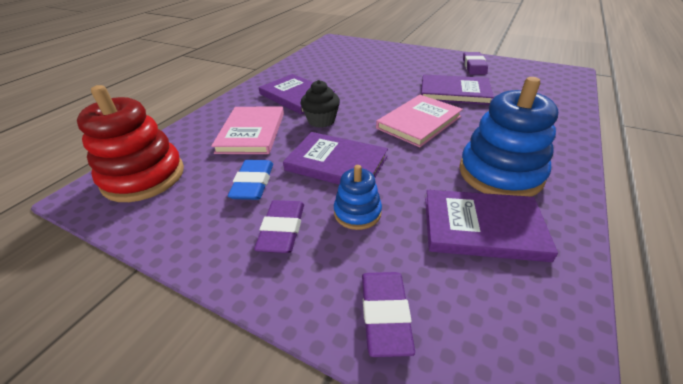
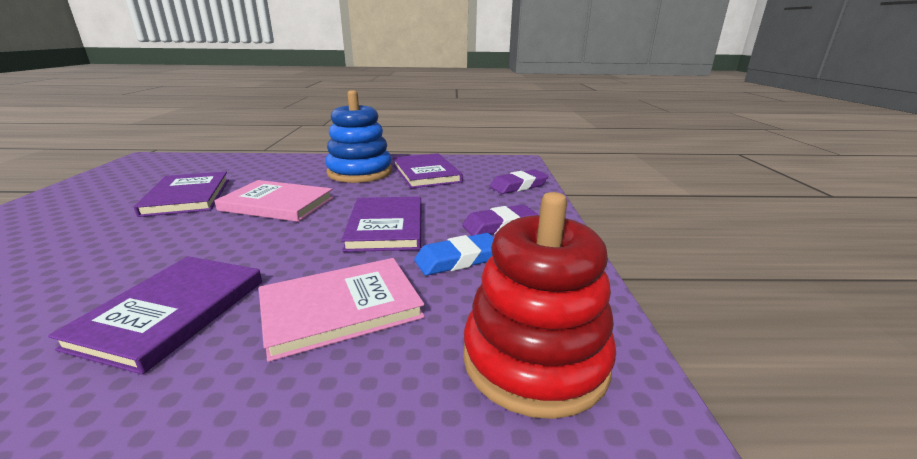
camera: 120 degrees left, 15 degrees down
(321, 121) = (283, 259): black cupcake -> none
(357, 212) = (449, 205): blue stacking toy -> none
(474, 66) = (89, 194): purple eraser -> none

